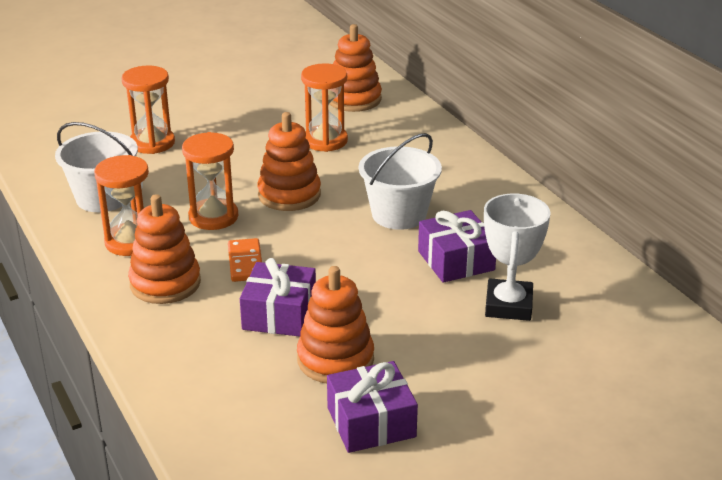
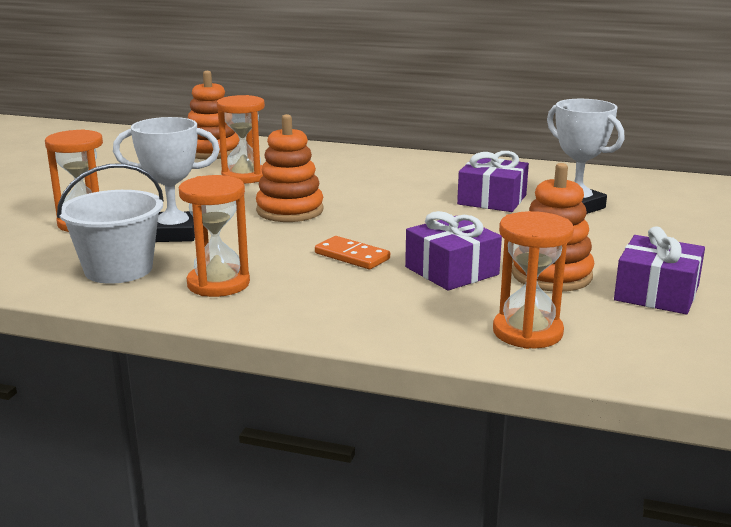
camera: 45 degrees left, 10 degrees down
(165, 283) = (316, 293): orange stacking toy -> none
(183, 180) = (174, 233): none -> white trophy
(213, 217) = (257, 243): orange hourglass -> orange hourglass (527, 332)
(399, 214) = (397, 193): white bucket -> none

